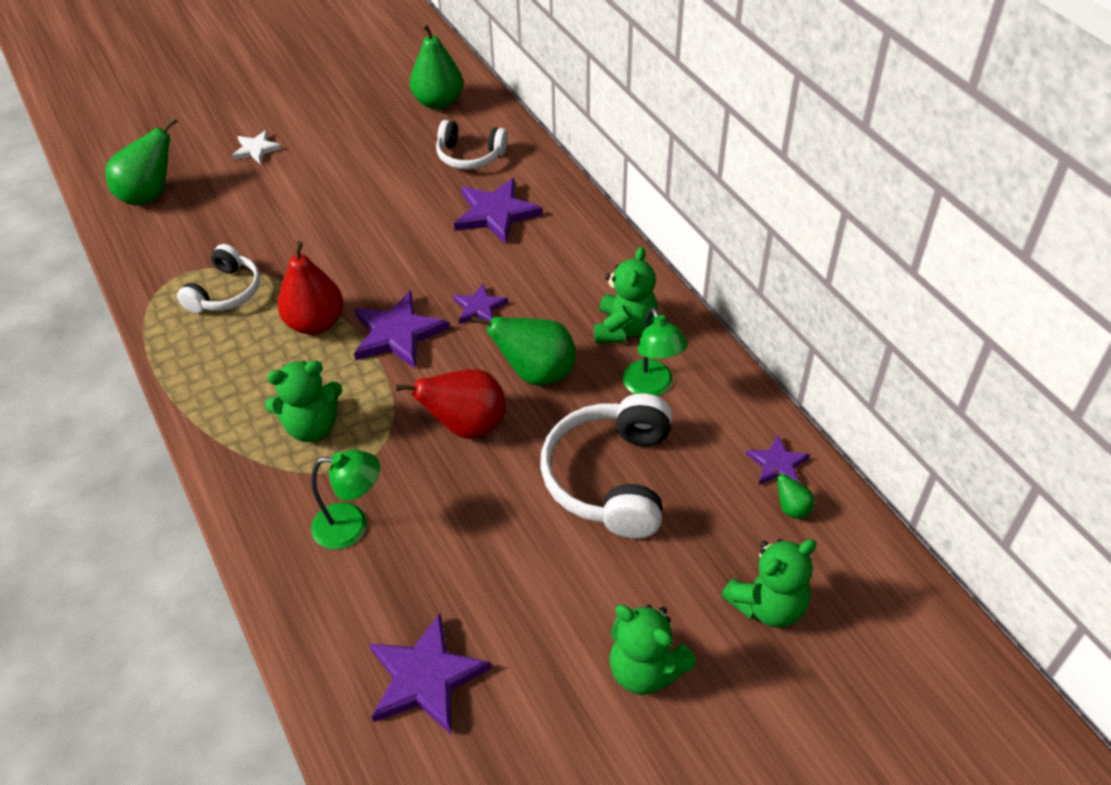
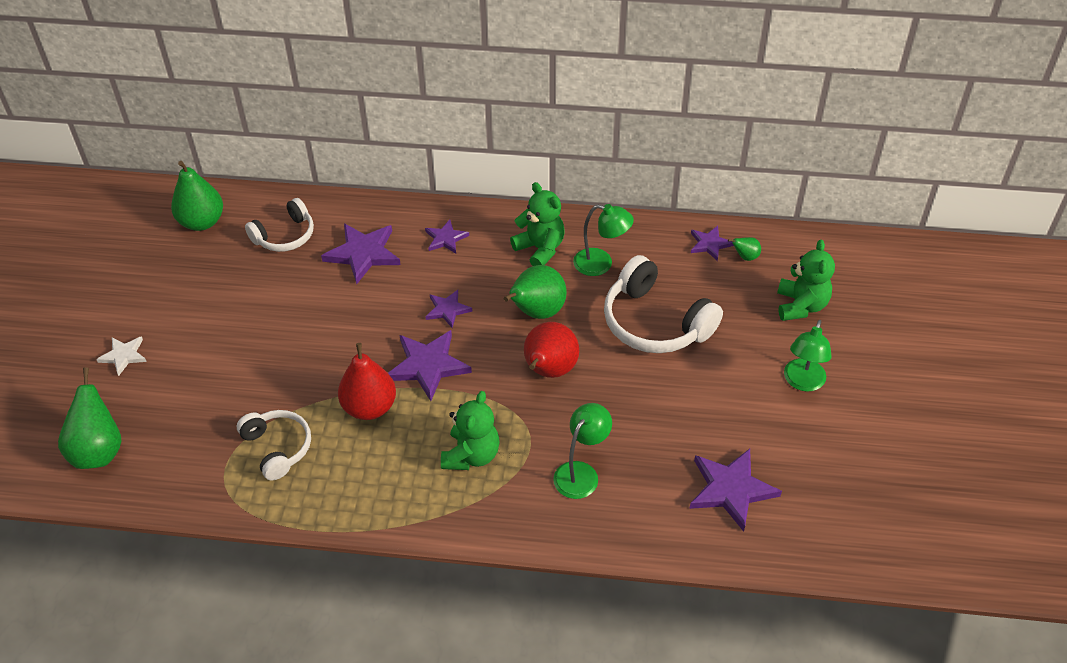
camera: 55 degrees left, 0 degrees up
(569, 255) = (446, 238): none -> purple star
(645, 669) = (802, 382): green teddy bear -> green lamp

